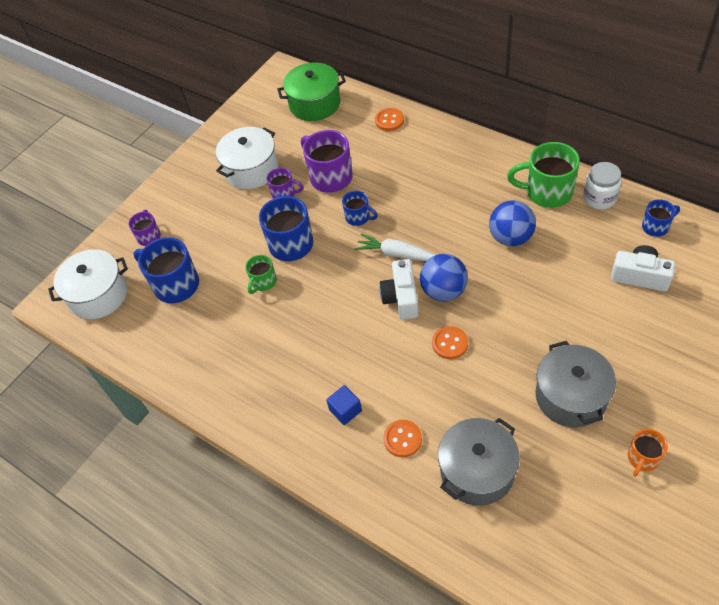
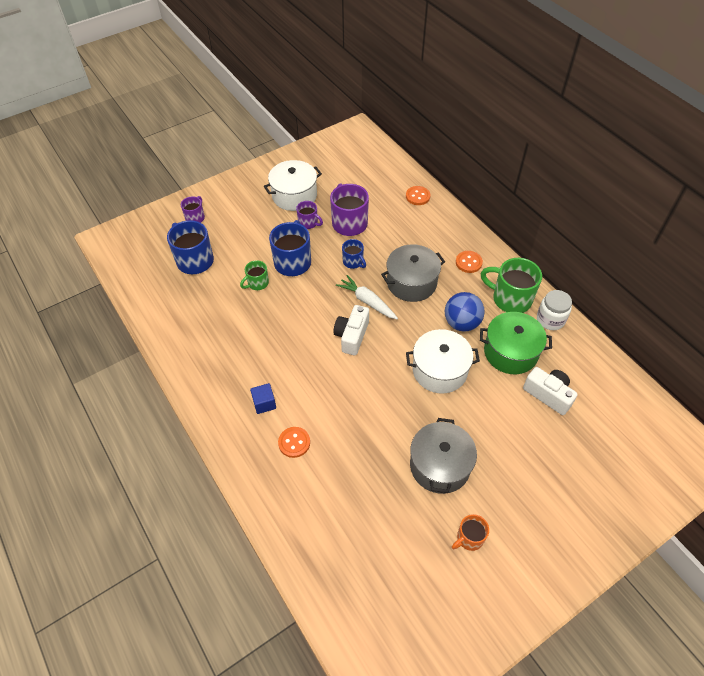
camera: 15 degrees right, 0 degrees up
(98, 295) = (138, 246): white pot -> white pot (439, 370)
(314, 103) = (368, 163): green pot -> green pot (510, 352)
(443, 291) = (386, 343): blue ball -> none
(449, 343) = (369, 385): orange button -> orange button (468, 262)
(477, 471) = (336, 491): grey pot -> grey pot (411, 283)
(656, 227) = (584, 360): blue mug -> none

